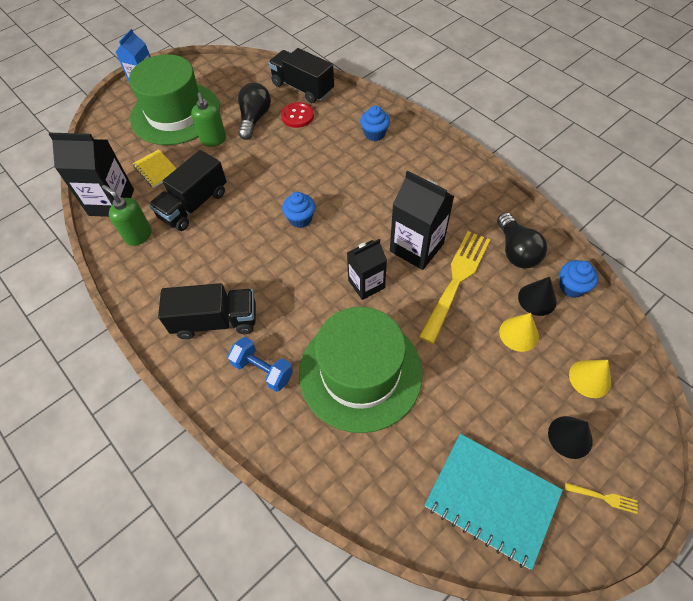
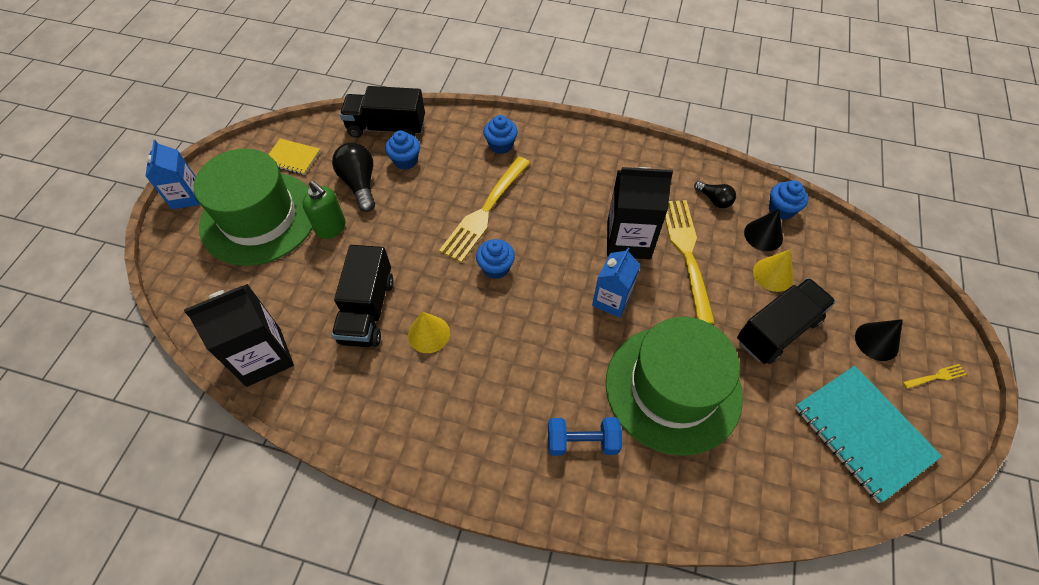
camera: 35 degrees left, 0 degrees up
(138, 235) = (329, 377): green soap dispenser -> none
(156, 169) = (289, 292): yellow notebook -> yellow notebook (292, 157)
(215, 321) = (494, 421): black truck -> black truck (777, 330)
(297, 116) = (405, 161): red button -> blue cupcake
(324, 176) = (484, 211): none -> yellow fork
(366, 284) = (611, 300): black carton -> blue carton
(492, 499) = (863, 432): turquoise notebook -> turquoise notebook turned 60 degrees clockwise
(516, 251) = (714, 200): black light bulb -> black light bulb, size x0.59
(590, 378) = (853, 282): yellow cone -> yellow cone (428, 334)

